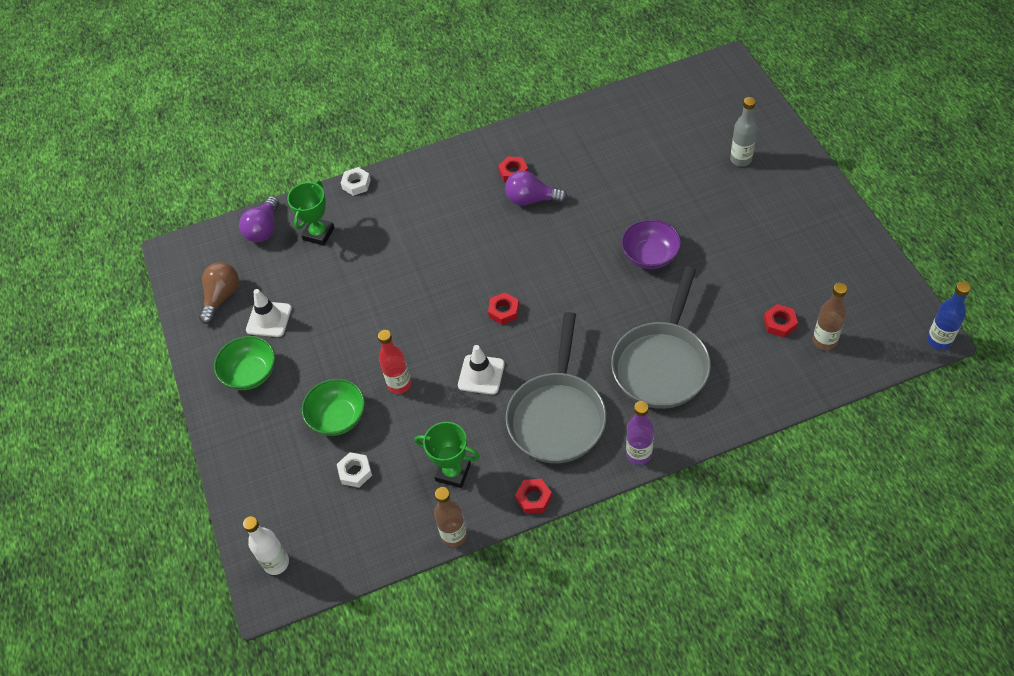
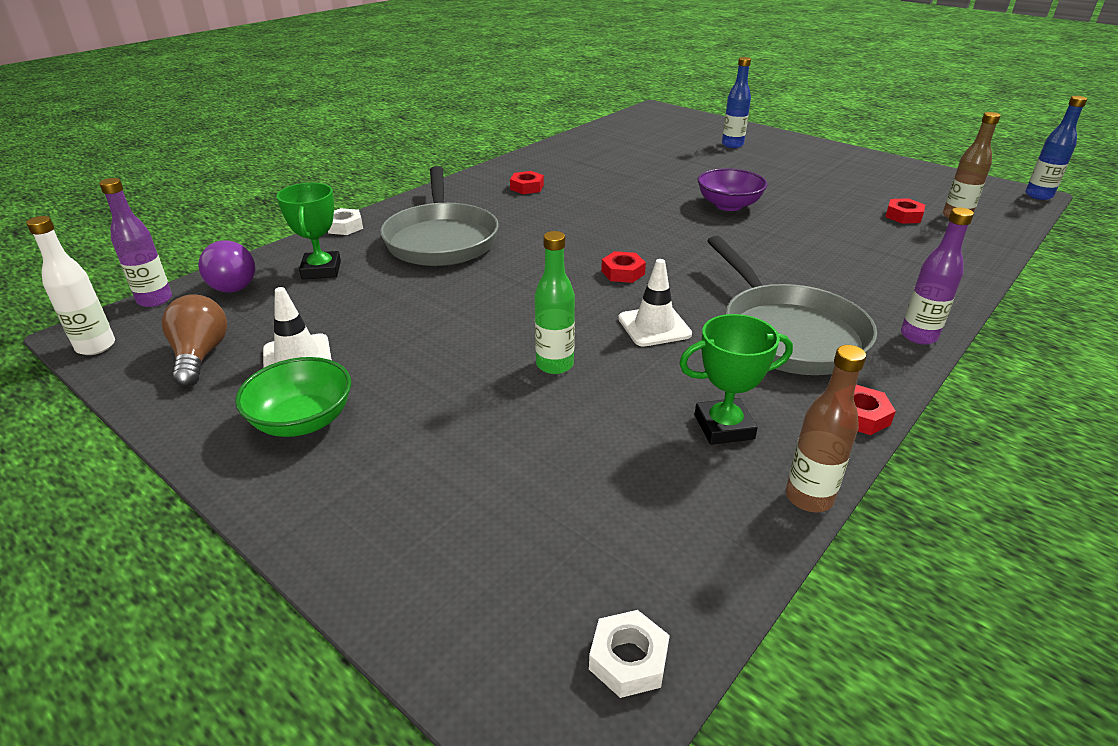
camera: 35 degrees left, 20 degrees down
(215, 231) = (155, 300): none -> purple bottle
(276, 563) = (544, 672): white bottle -> white bottle (96, 346)
(338, 417) = (492, 425): green bowl -> none
(355, 472) = (577, 478): white nut -> white nut (628, 659)
(399, 384) = (554, 365): red bottle -> green bottle
(531, 199) = (565, 198): purple light bulb -> none
(662, 364) = (840, 266): grey pan -> grey pan (441, 239)
(741, 159) = (732, 145): grey bottle -> blue bottle

